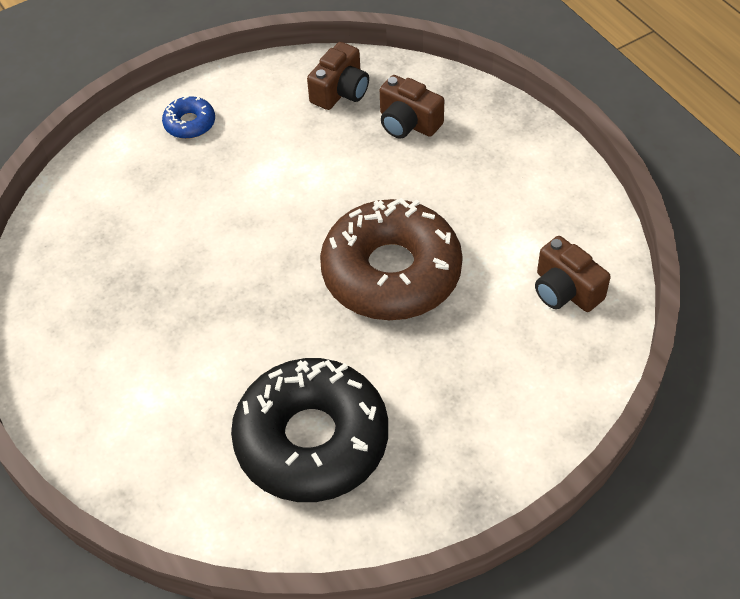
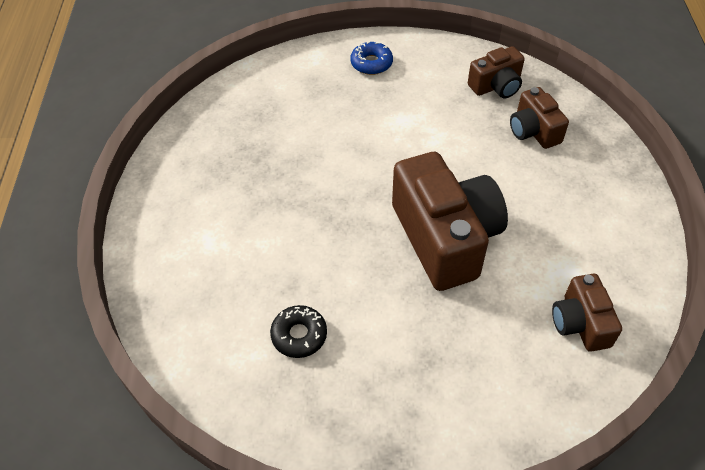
camera: 30 degrees right, 0 degrees up
(311, 440) = (299, 335): black donut -> black donut, size x0.42
(391, 272) = (445, 238): brown donut -> brown camera

